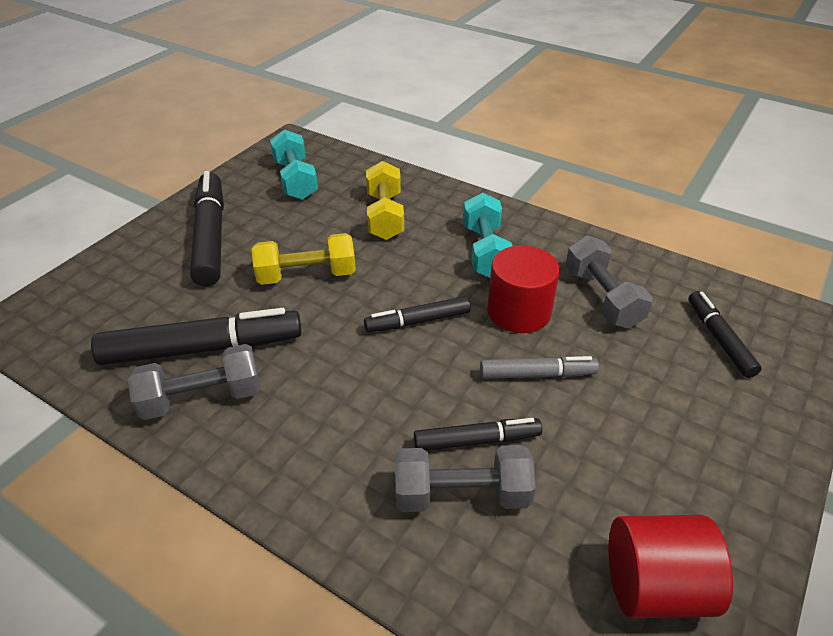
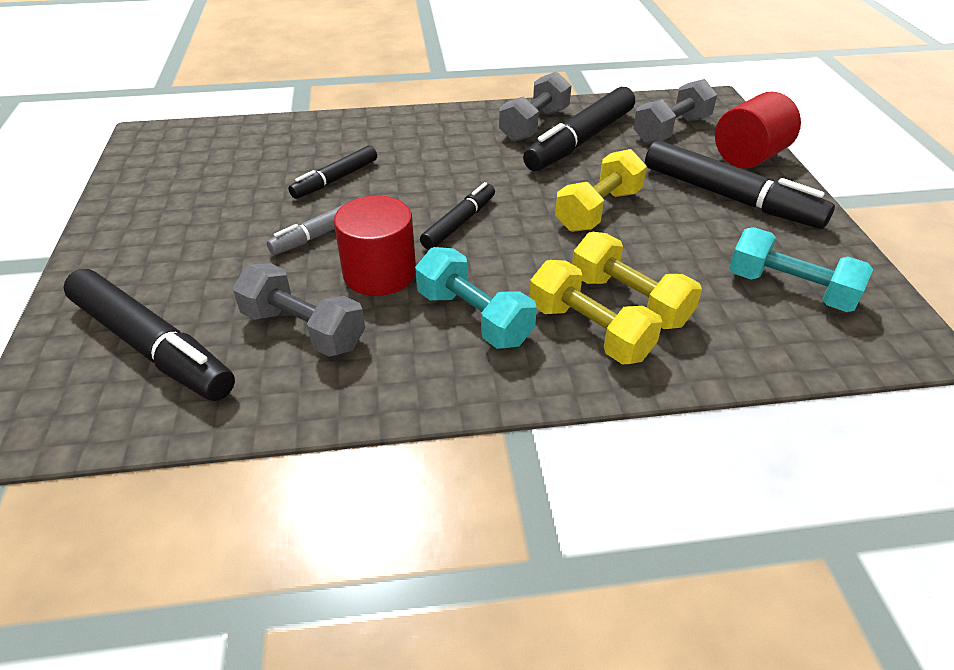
camera: 140 degrees right, 0 degrees up
(430, 213) = (589, 331): none -> yellow dumbbell
(461, 494) = (322, 155): grey dumbbell -> grey dumbbell (671, 130)
(654, 586) = (178, 169): red cylinder -> red cylinder (749, 157)
(719, 339) = (152, 346): black marker -> black marker, size x1.76

